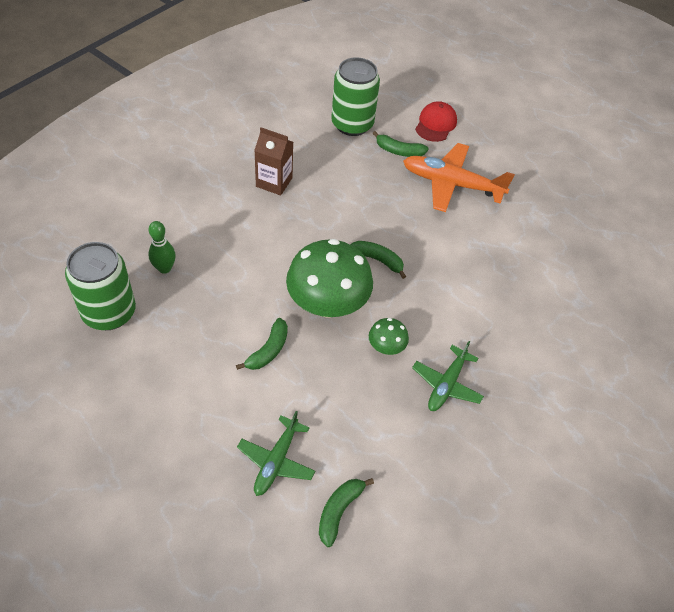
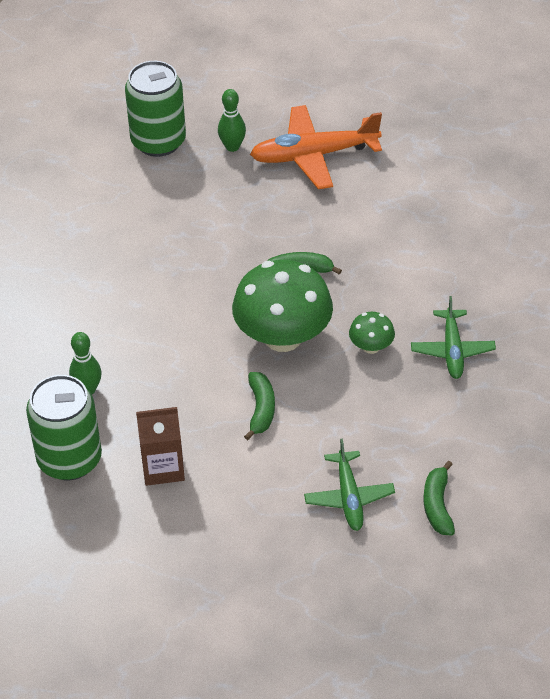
camera: 25 degrees left, 5 degrees down
(274, 182) = (126, 245): brown carton -> brown carton (163, 467)
(399, 151) = (232, 147): green banana -> green bowling pin
(435, 124) = (248, 98): red cap -> none

